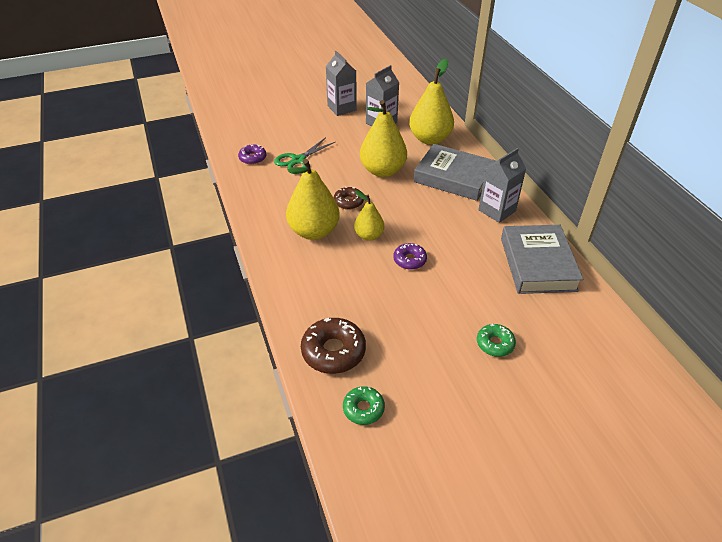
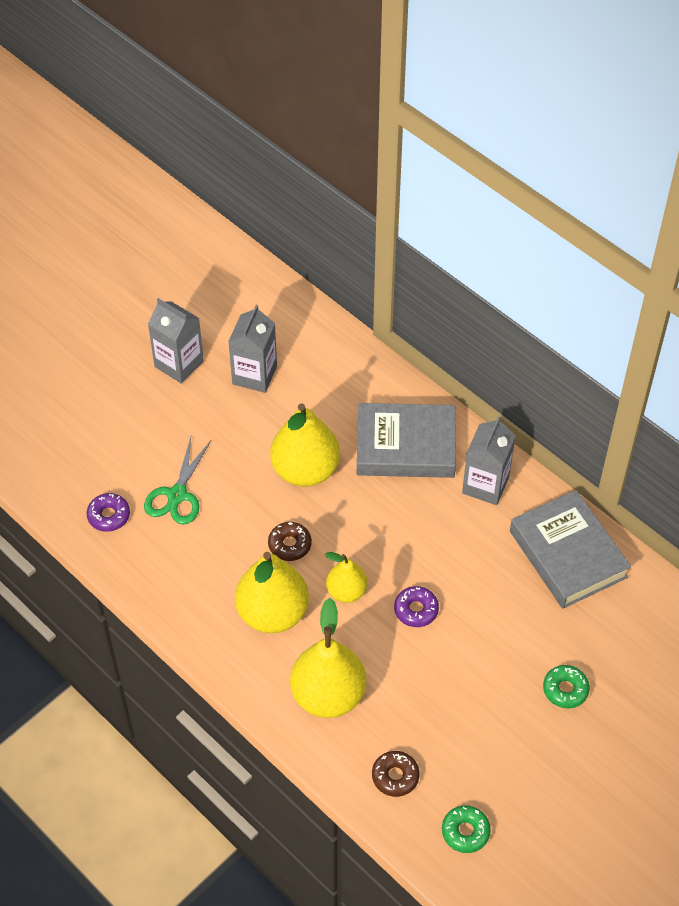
camera: 25 degrees left, 10 degrees up
(333, 351) = (395, 776): brown donut -> brown donut, size x0.60
(430, 139) = (339, 383): yellow pear -> yellow pear (328, 695)

